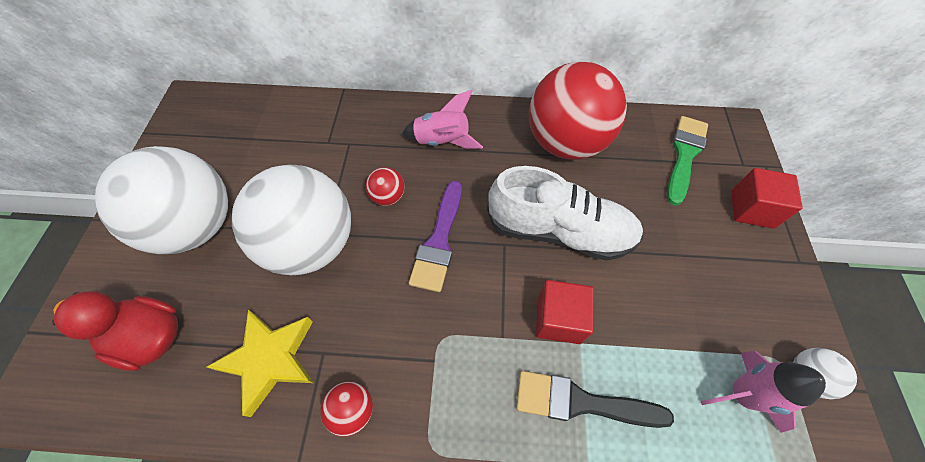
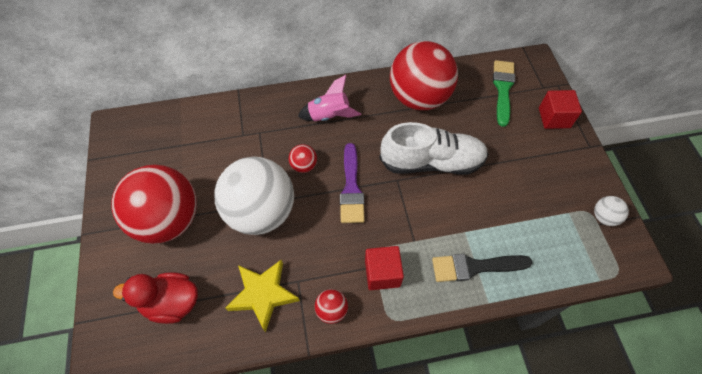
camera: 15 degrees left, 0 degrees up
(197, 226) = (168, 220): white ball -> red ball
(559, 319) = (447, 220): red cube -> red cube (382, 273)
(741, 394) = (568, 237): pink rocket -> none

